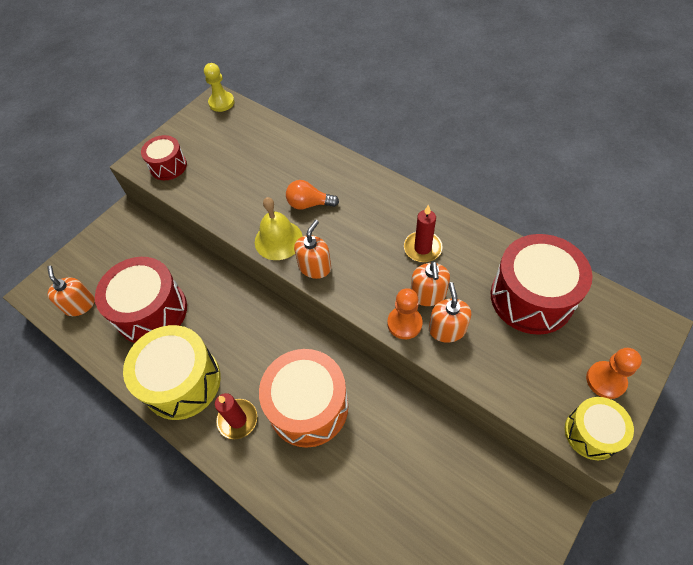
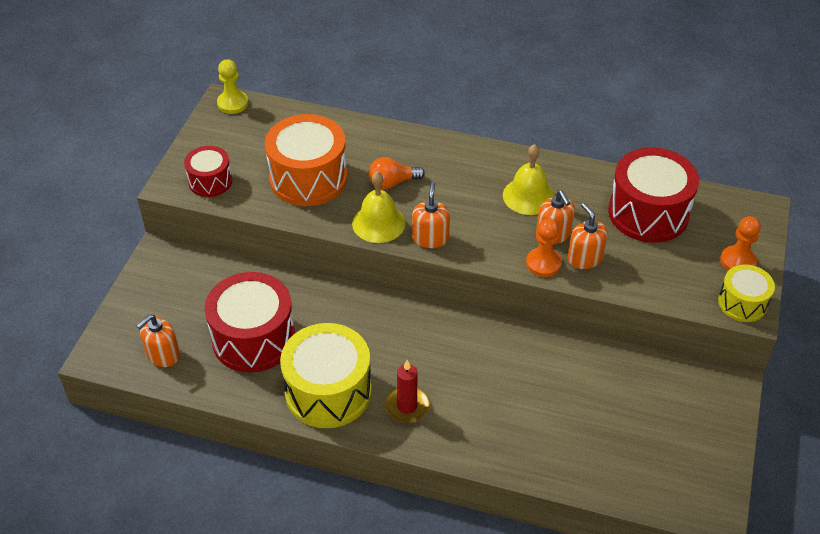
camera: 25 degrees left, 10 degrees down
(80, 305) = (163, 354): orange soap dispenser -> orange soap dispenser turned 90 degrees counterclockwise
(308, 406) = (473, 375): orange drum -> orange drum (308, 178)
(422, 248) = (528, 196): red candle -> yellow bell

